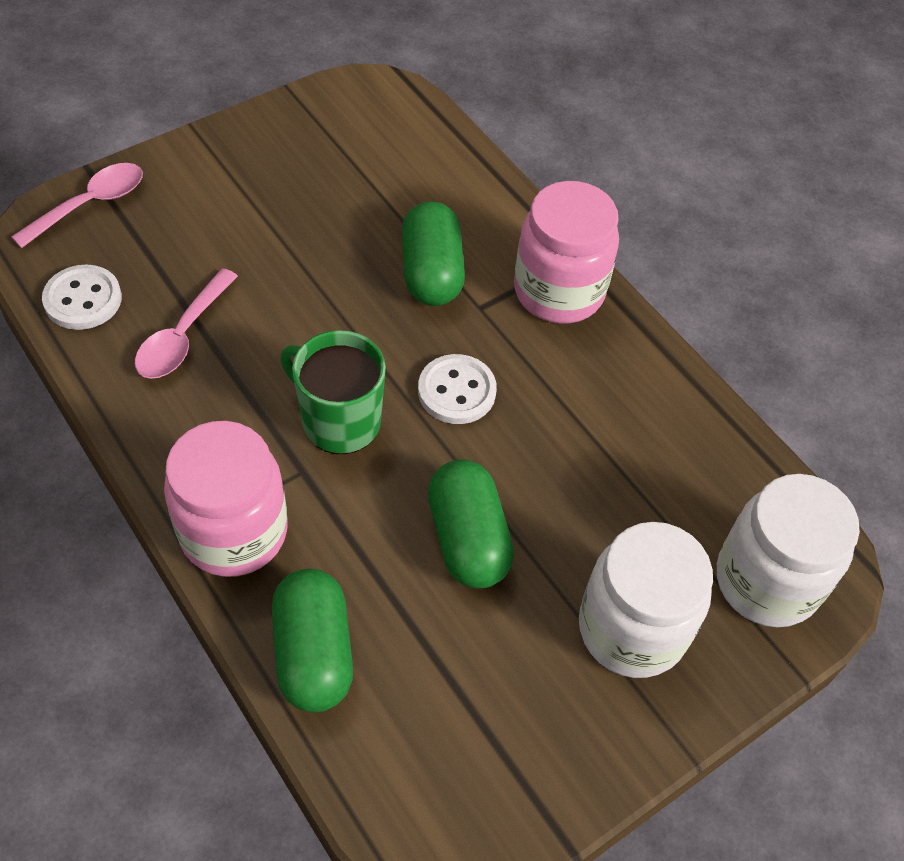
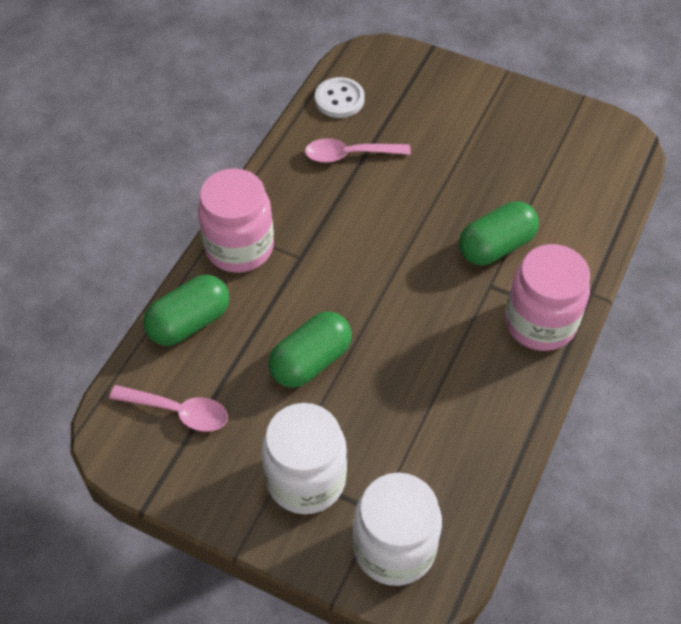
camera: 65 degrees right, 0 degrees up
(90, 204) = (406, 64): pink spoon -> pink spoon (178, 411)
(339, 421) = (347, 257): green mug -> none
(456, 391) = (413, 304): white button -> none

